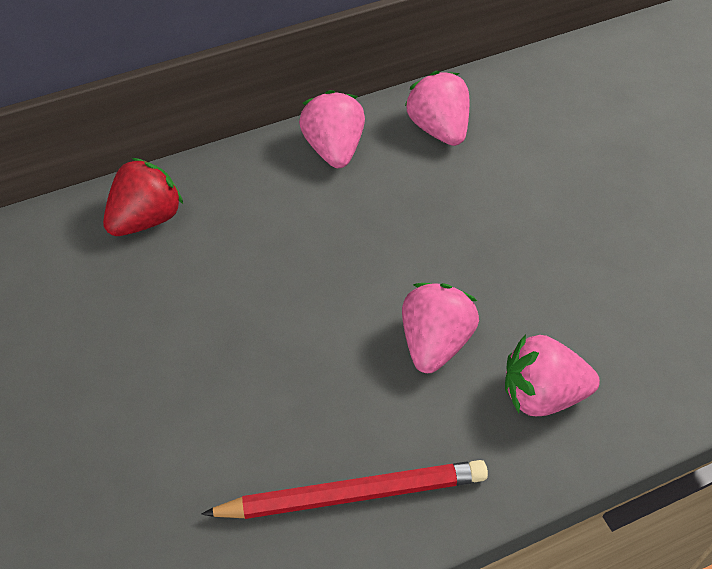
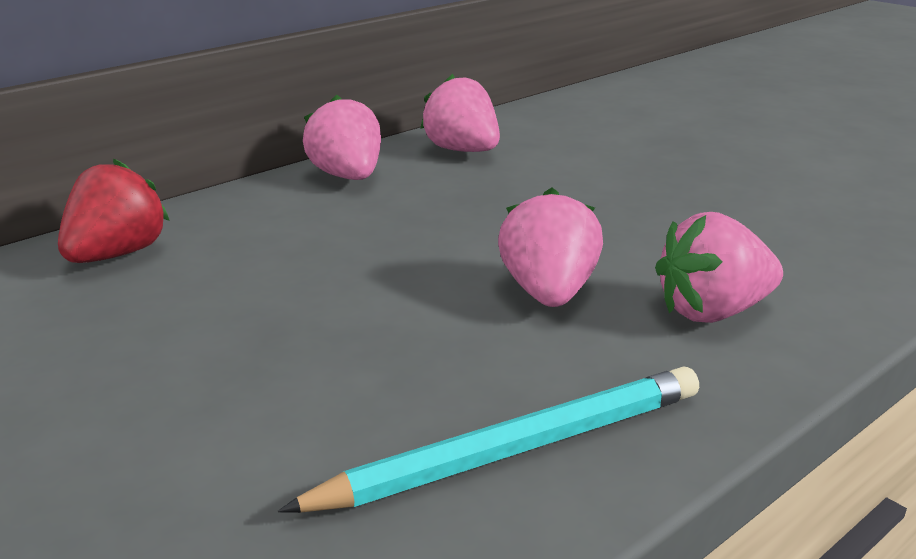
camera: 15 degrees left, 25 degrees down
(353, 494) = (514, 449): red pencil -> turquoise pencil

